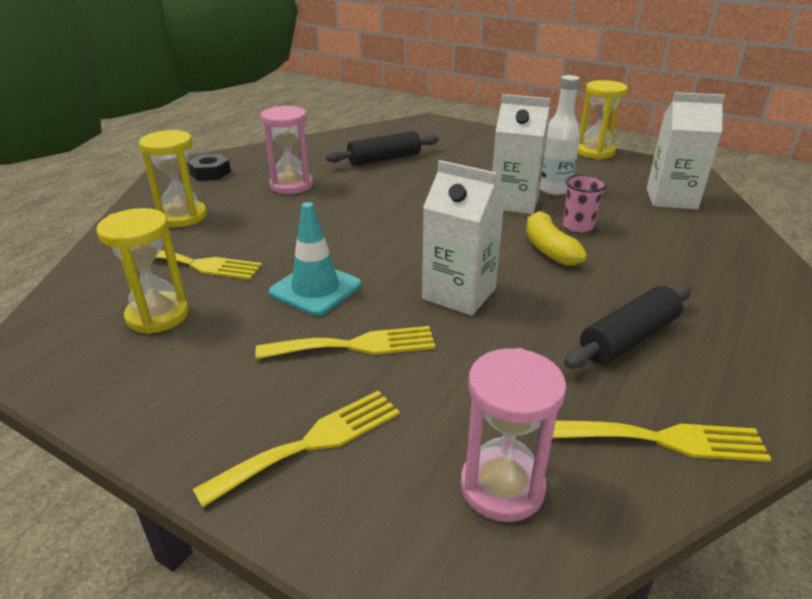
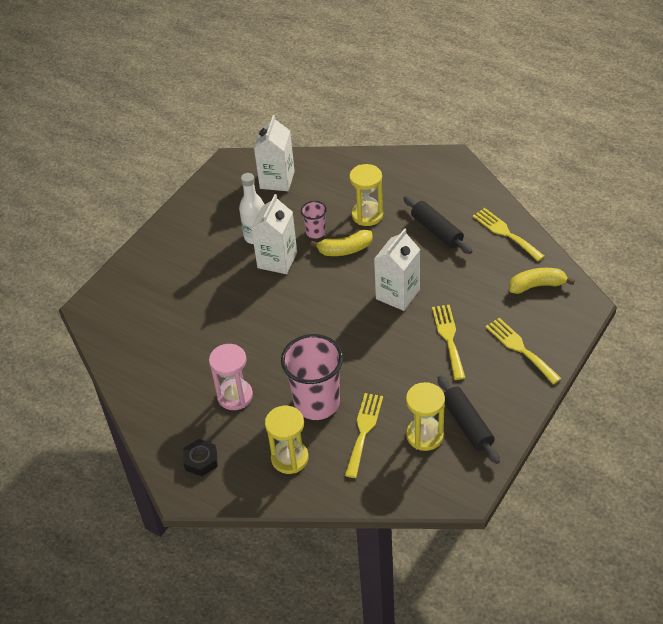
camera: 85 degrees left, 15 degrees up
(261, 231) = (316, 403): none -> pink cup
(315, 289) = (393, 361): turquoise traffic cone -> none
(384, 159) = (184, 337): black rolling pin -> black rolling pin (467, 424)
(502, 487) = (537, 285): pink hourglass -> yellow banana
(595, 152) = (187, 204): yellow hourglass -> yellow hourglass (367, 215)
(664, 440) = (506, 233): yellow fork -> yellow fork turned 45 degrees counterclockwise

